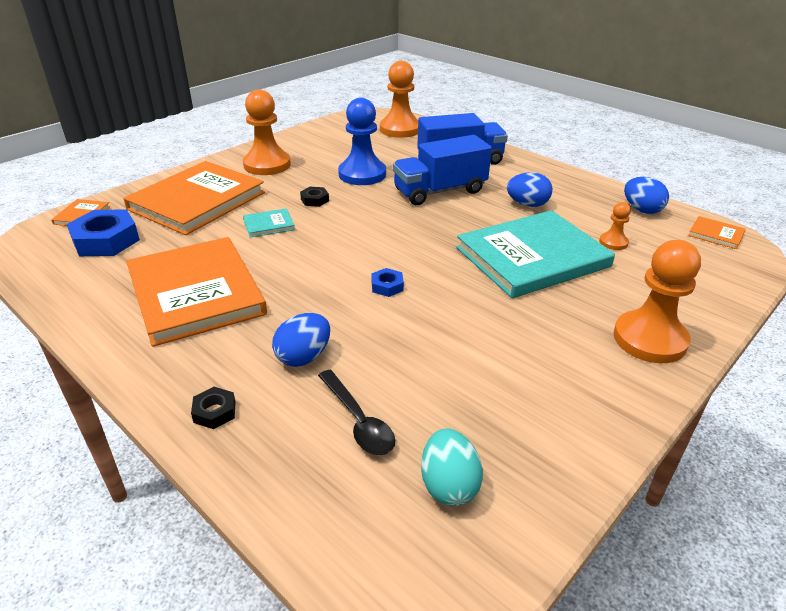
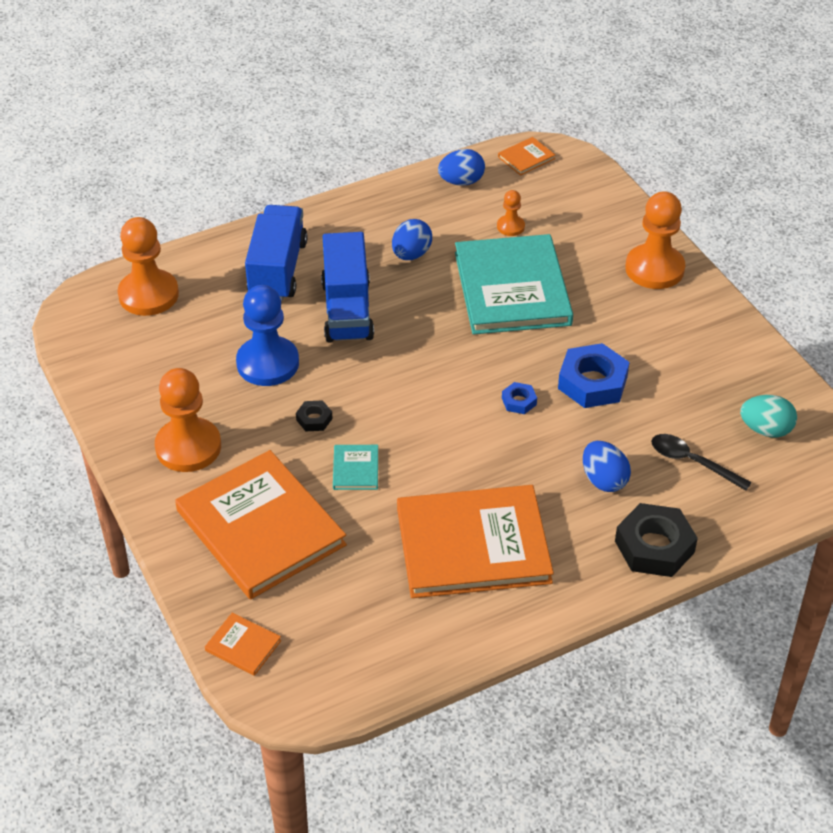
camera: 70 degrees left, 10 degrees up
(106, 240) = (324, 620): blue nut -> blue nut (592, 382)
(215, 412) = (654, 546): black nut -> black nut, size x2.05
(358, 421) = (692, 462): black spoon -> black spoon turned 135 degrees counterclockwise

